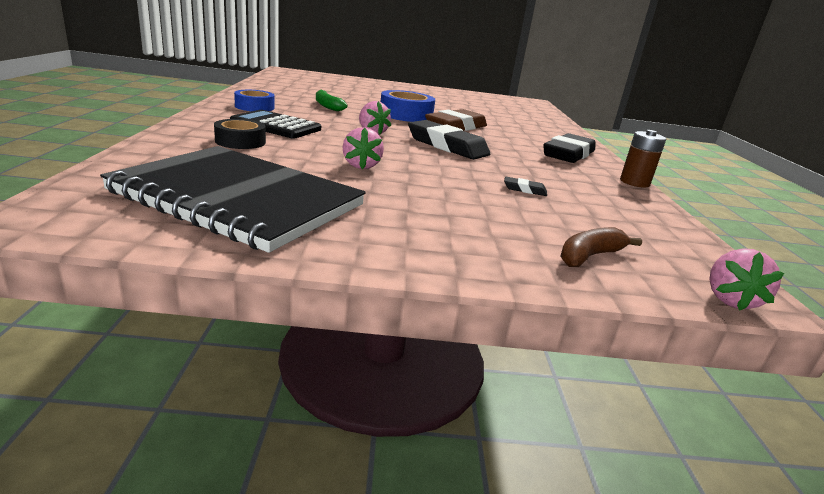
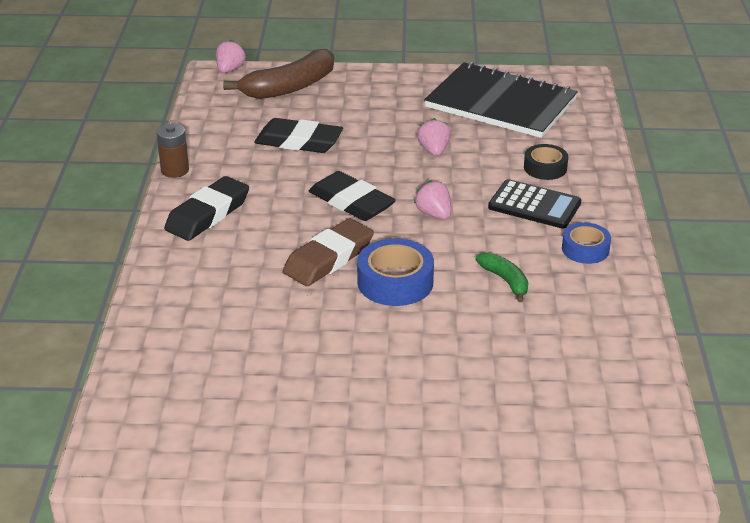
camera: 175 degrees left, 10 degrees up
(524, 190) = (299, 142): black eraser -> black eraser, size x2.37
(589, 256) = (290, 87): brown banana -> brown banana, size x1.91

